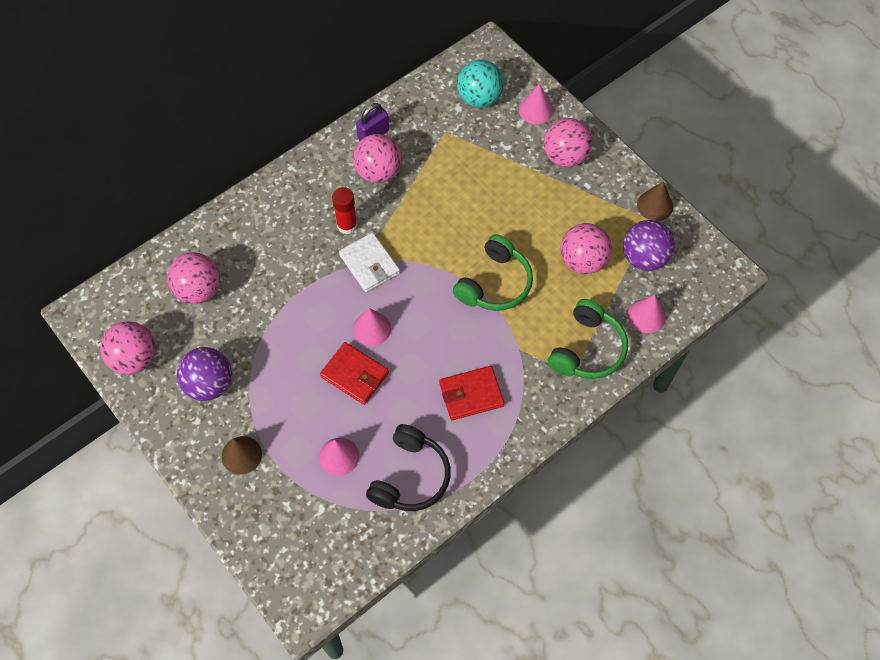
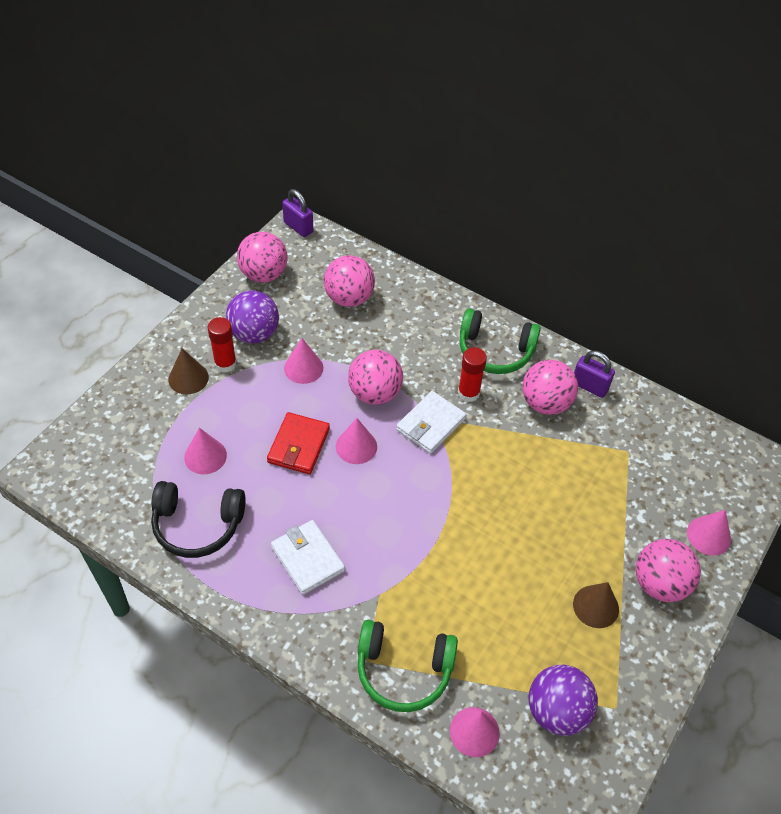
camera: 70 degrees right, 10 degrees down
(83, 312) = (298, 227): none -> purple padlock
(236, 418) = (225, 363): none -> red glue stick
(268, 350) = (303, 368): none -> pink cone
(471, 394) = (307, 559): red wallet -> white wallet
(479, 98) = (691, 473): turquoise ball -> none
(495, 284) = (453, 549): green headphones -> green headphones (495, 351)
(583, 261) = (522, 637): pink ball -> pink ball (375, 393)
(655, 205) = (640, 708): brown cone -> brown cone (596, 606)

